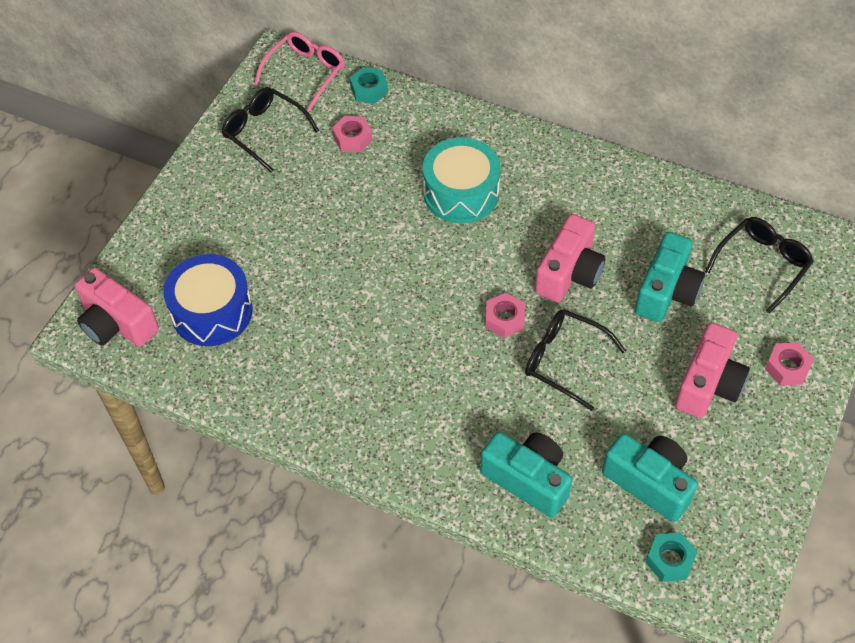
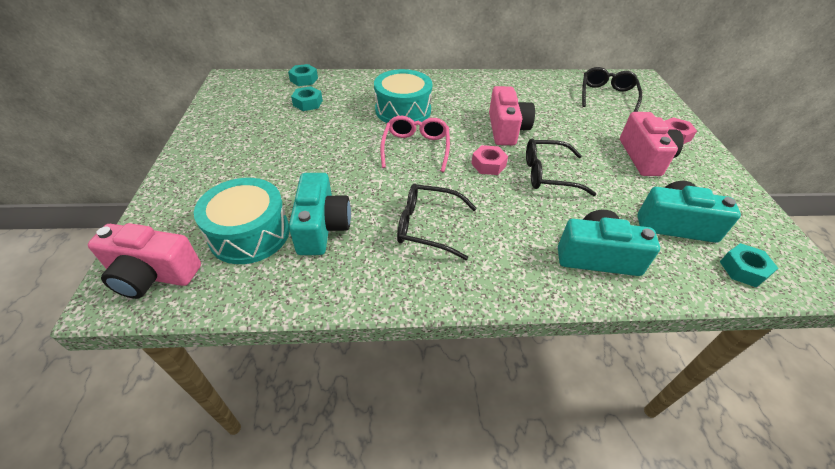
camera: 30 degrees left, 10 degrees down
(212, 312) = (250, 234): blue drum -> turquoise drum
(264, 132) = (237, 115): black glasses -> black glasses (427, 226)
(305, 73) = (253, 81): pink glasses -> pink glasses (416, 148)
(352, 138) = (308, 103): pink nut -> turquoise nut
(666, 291) = (571, 121): turquoise camera -> turquoise camera (322, 227)

